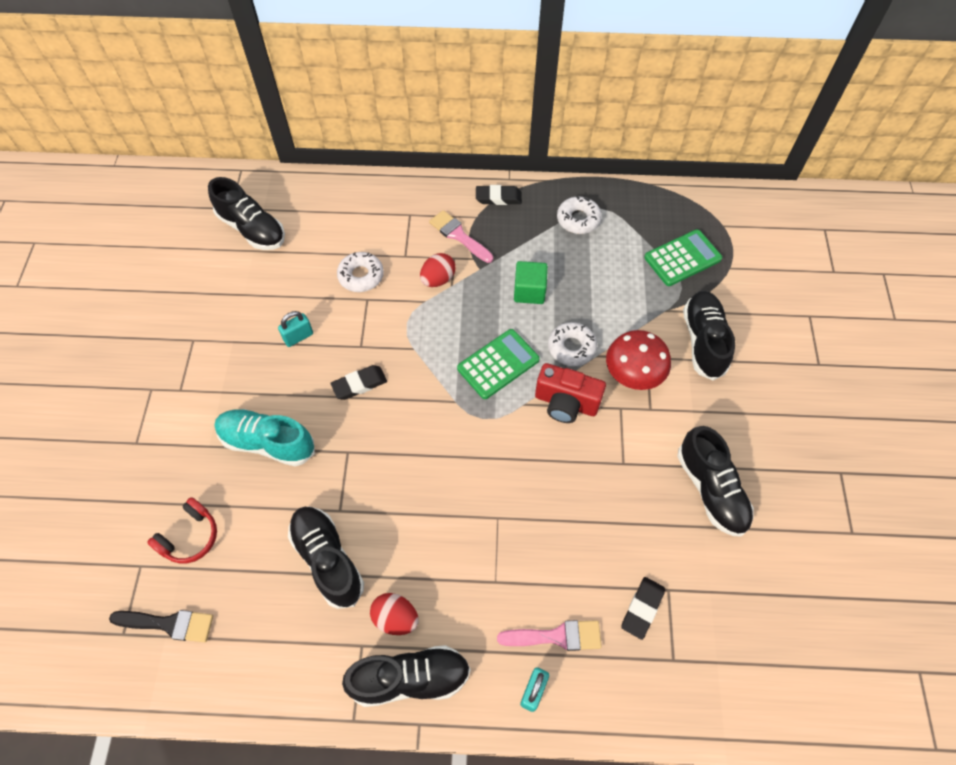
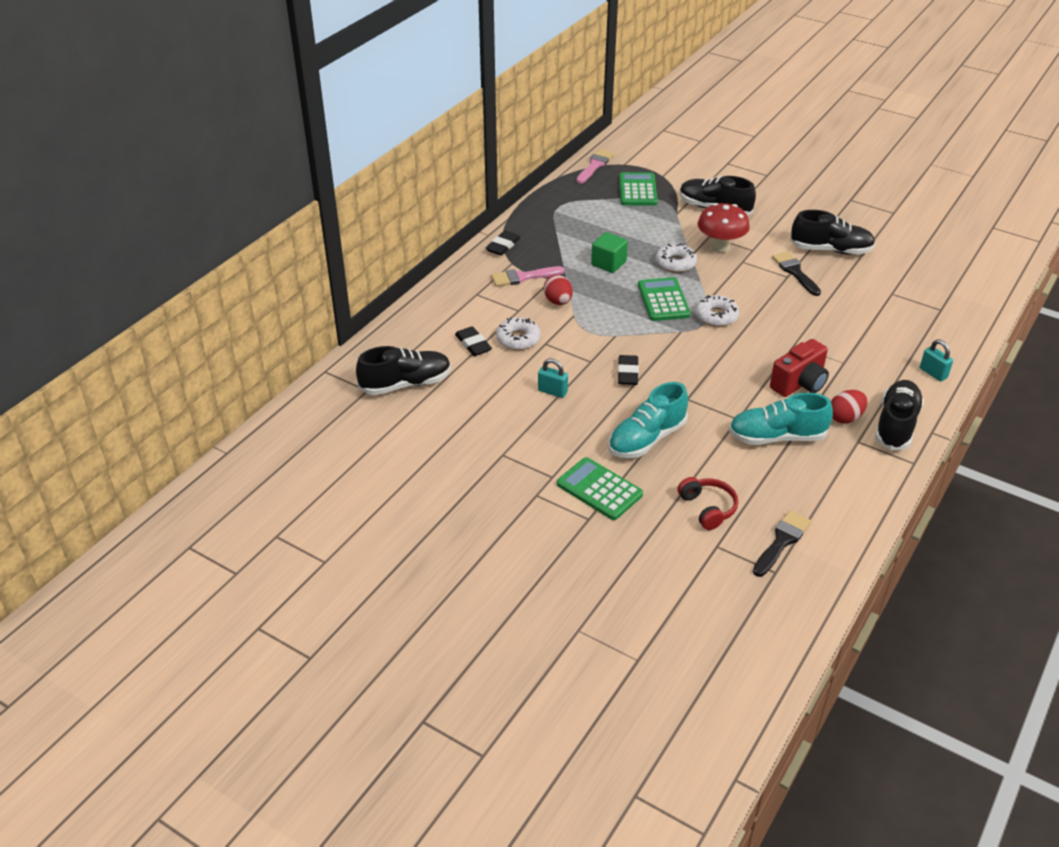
camera: 60 degrees left, 20 degrees down
(178, 434) = (599, 489): none -> green calculator
(298, 337) = (552, 391): turquoise padlock -> turquoise padlock turned 60 degrees counterclockwise
(328, 559) = (777, 437): black shoe -> turquoise shoe
(556, 636) = (899, 350): pink brush -> pink brush (595, 165)
(566, 403) = (721, 282): red camera -> red camera (799, 384)
(578, 219) = (561, 219): white donut -> white donut (716, 316)
(637, 468) = (795, 272): none -> black brush
(642, 608) = (899, 308): black eraser -> black eraser (473, 344)

